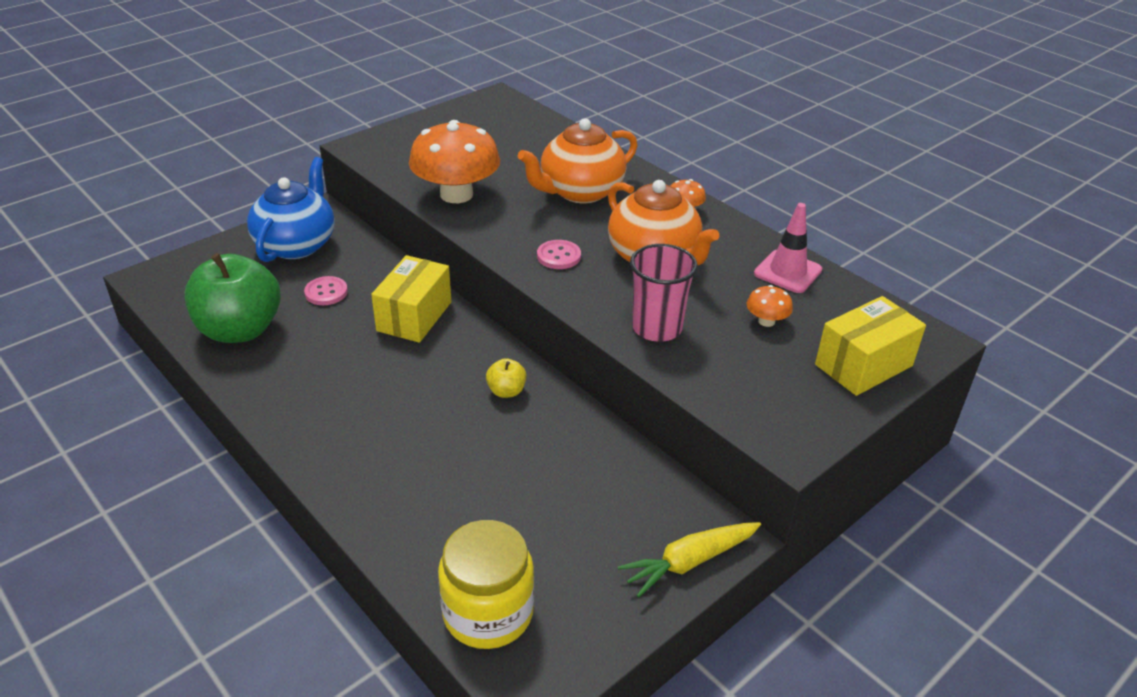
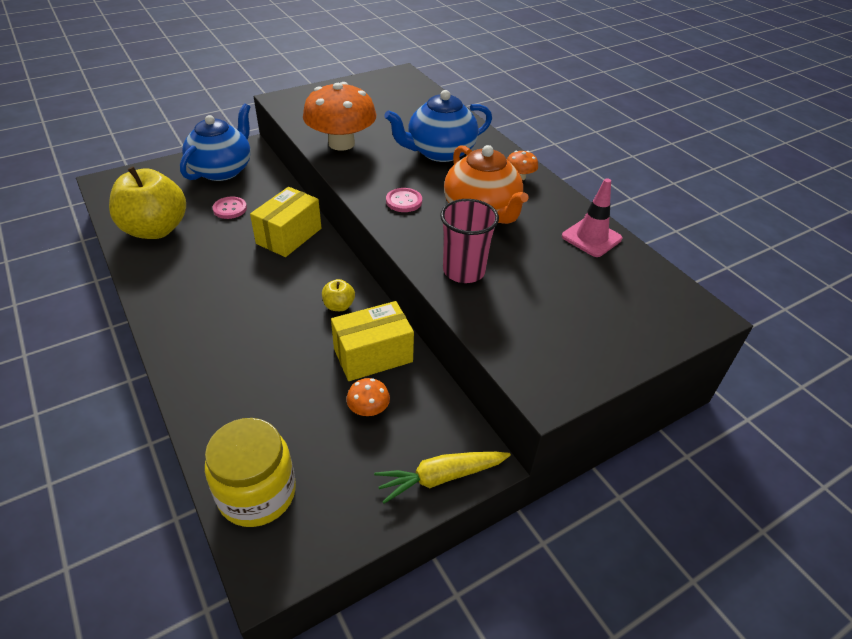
camera: 10 degrees right, 5 degrees up
(240, 330) = (155, 229): green apple -> yellow apple
(580, 191) = (440, 152): orange teapot -> blue teapot
(766, 321) = (559, 277): orange mushroom -> orange mushroom (368, 409)
(863, 365) = (634, 328): yellow box -> yellow box (373, 355)

